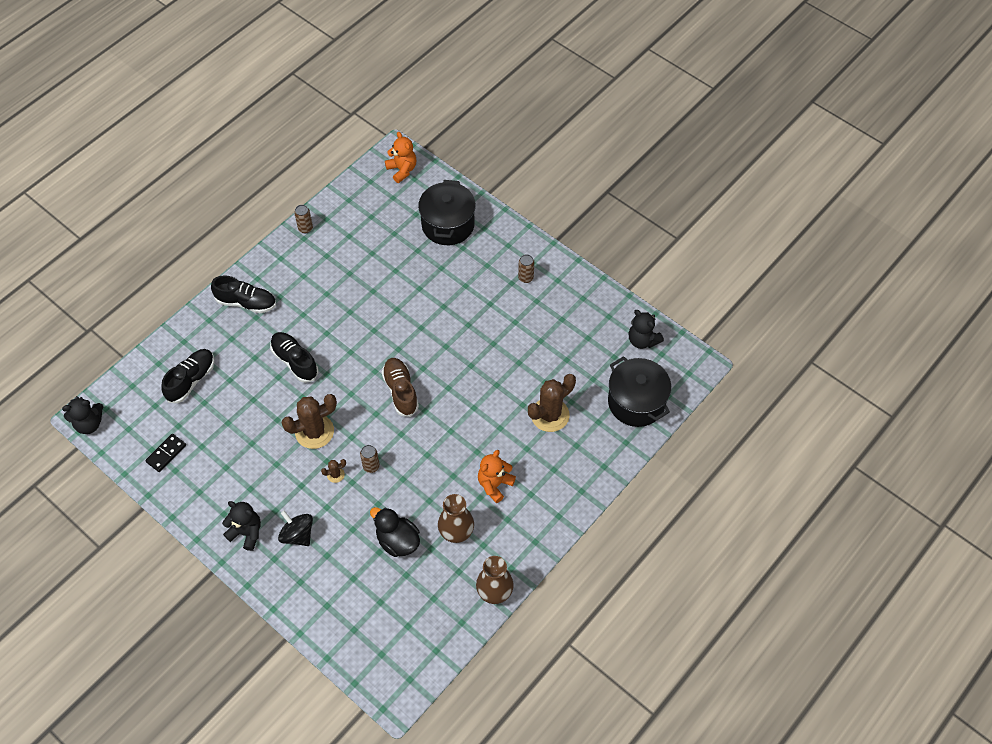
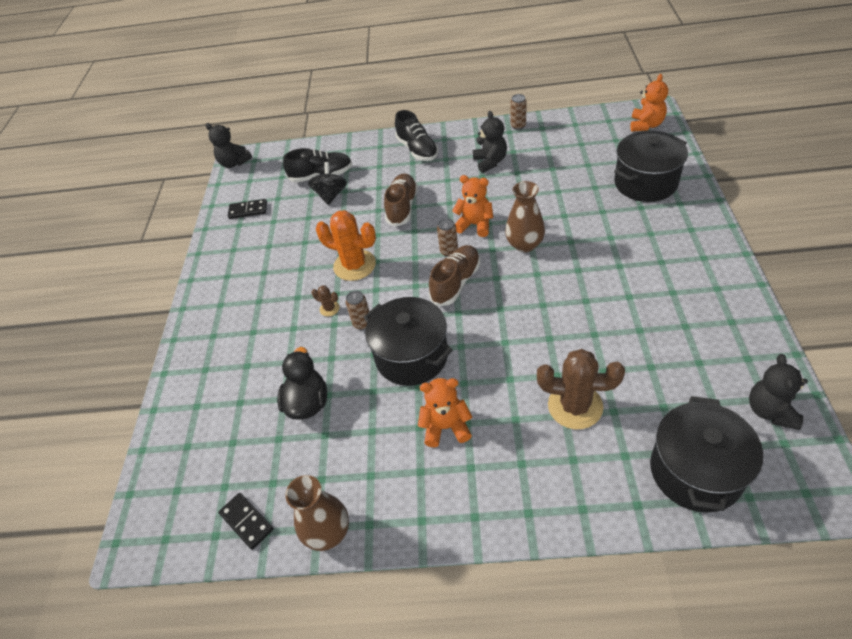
camera: 55 degrees right, 10 degrees down
(246, 532) = (221, 301): black teddy bear -> black teddy bear (490, 162)
(295, 361) = (402, 207): black shoe -> brown shoe
(298, 534) = (249, 331): black spinning top -> black spinning top (331, 195)
(314, 431) = (354, 265): brown cactus -> orange cactus
(366, 338) = (475, 225): none -> orange teddy bear
(428, 461) = (411, 356): none -> black pot
(444, 628) = (246, 522): none -> black domino
(456, 531) = (363, 439): brown vase -> brown vase (524, 244)
(525, 278) = (681, 266): brown can -> brown can (449, 251)

